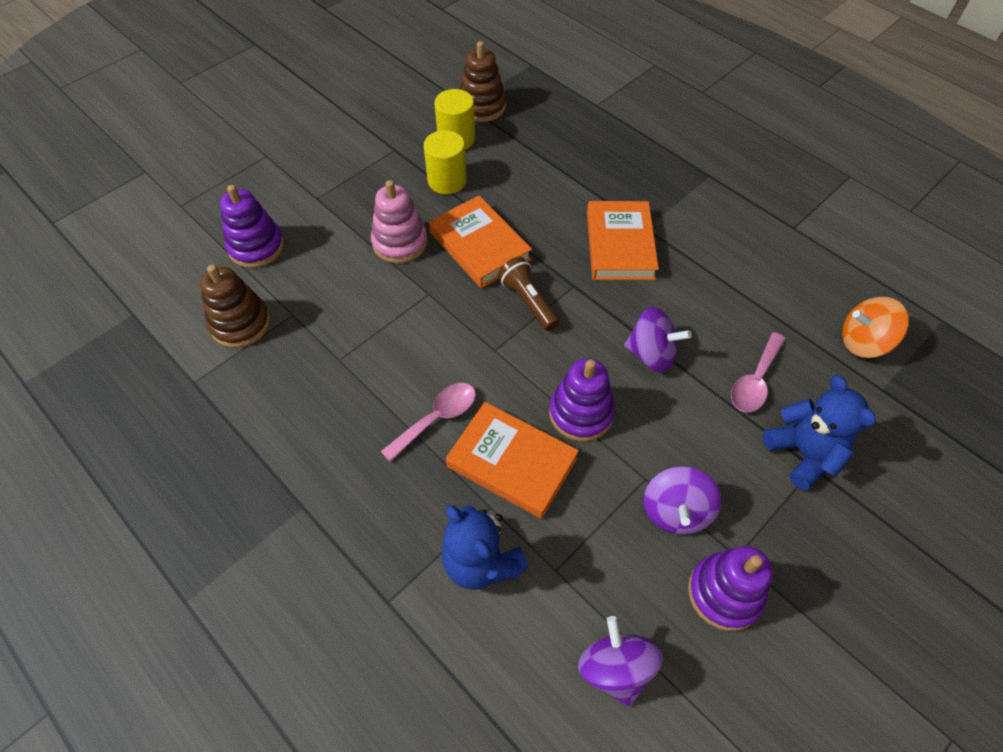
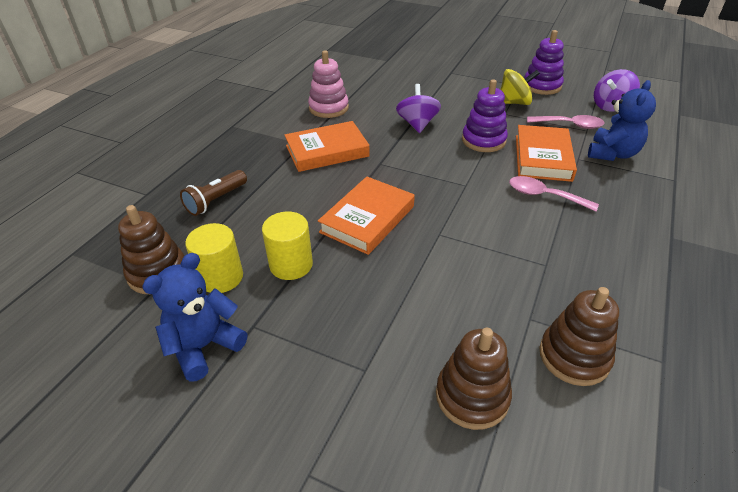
camera: 110 degrees left, 15 degrees down
(256, 247) = (472, 396): purple stacking toy -> brown stacking toy
(400, 243) = (393, 271): pink stacking toy -> pink stacking toy (328, 108)
(528, 301) = (410, 180): brown flashlight -> brown flashlight (216, 200)
(675, 511) = (514, 102): purple spinning top -> yellow spinning top
(755, 380) = (409, 91): pink spoon -> pink spoon (569, 125)
(803, 453) = (445, 75): blue teddy bear -> blue teddy bear (204, 346)
(863, 342) = (358, 66): orange spinning top -> none

